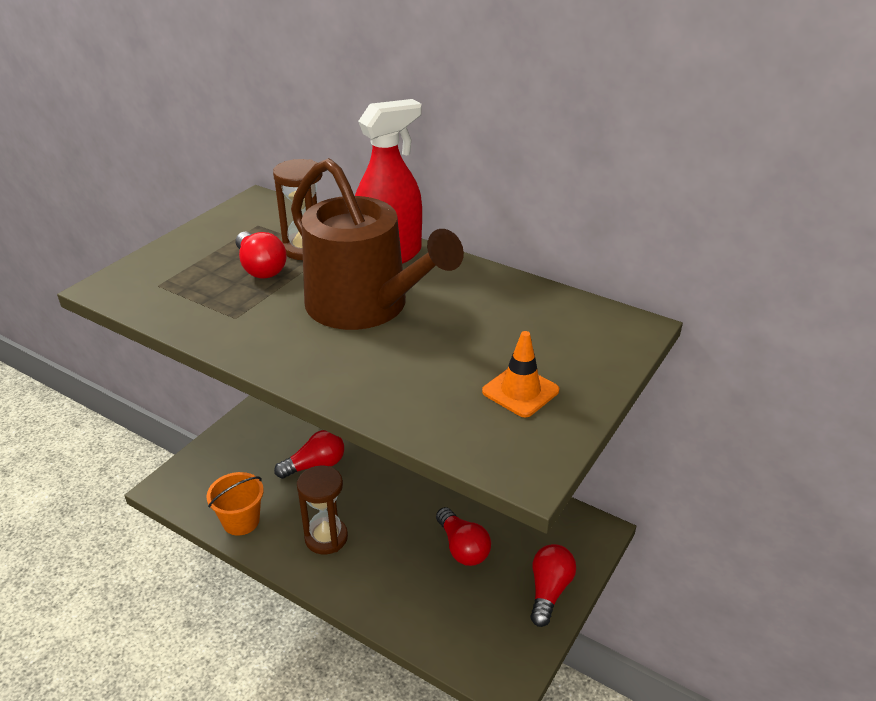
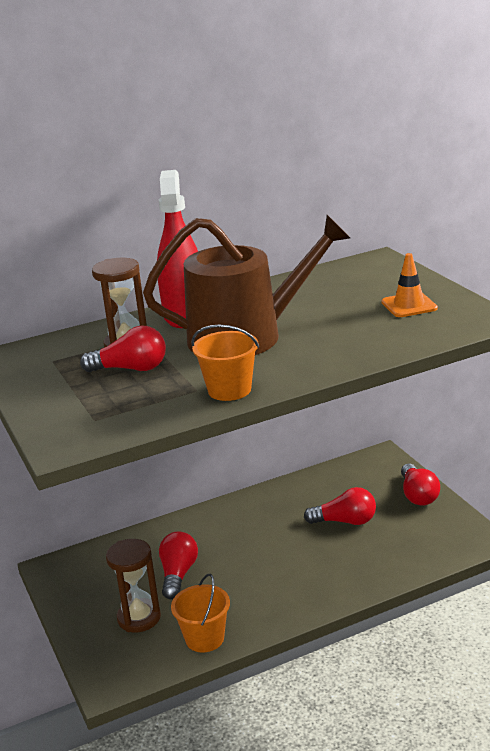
camera: 55 degrees left, 10 degrees down
(243, 336) = (229, 390): none -> orange bucket
(326, 537) = (272, 590): brown hourglass -> brown hourglass (139, 618)
(549, 591) = (418, 495): red light bulb -> red light bulb turned 150 degrees counterclockwise

